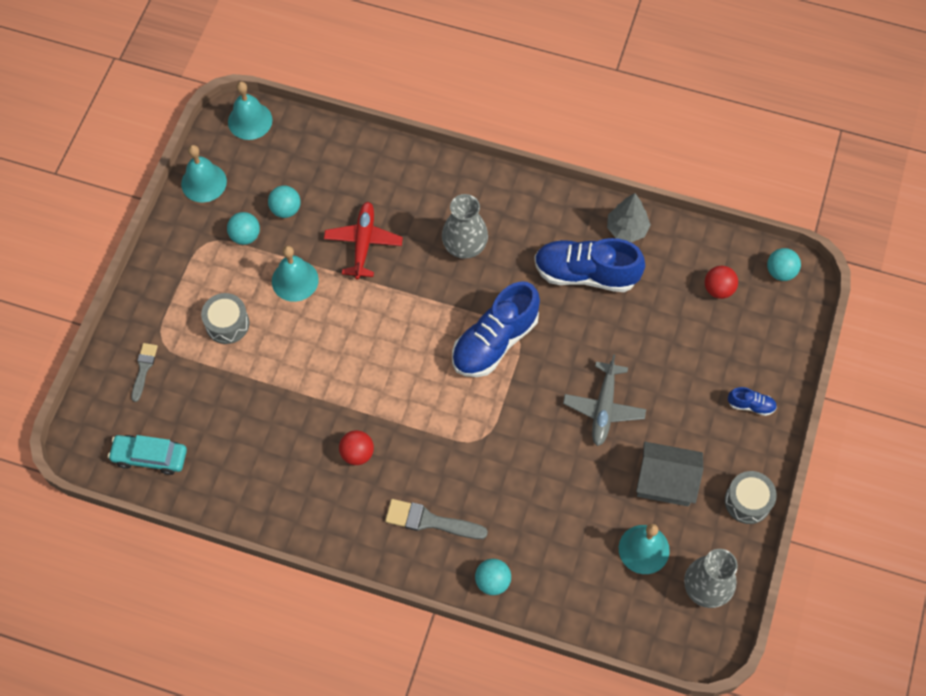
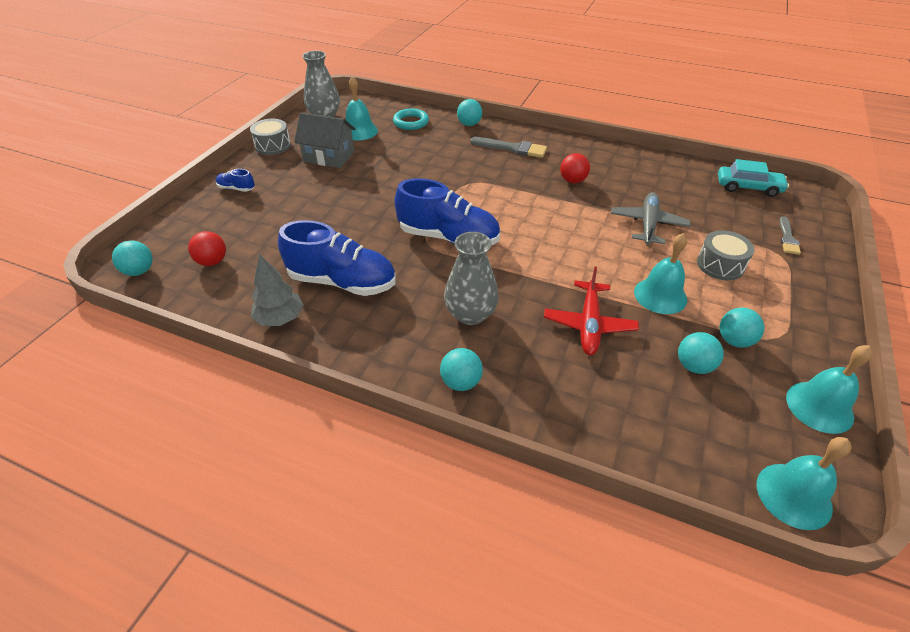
camera: 175 degrees left, 20 degrees down
(467, 182) = (461, 382): none -> turquoise ball
(495, 341) = (448, 237): blue shoe -> blue shoe turned 60 degrees clockwise
(577, 580) = (411, 122): none -> turquoise ring
(604, 407) = (361, 194): grey plane -> grey plane (648, 224)

